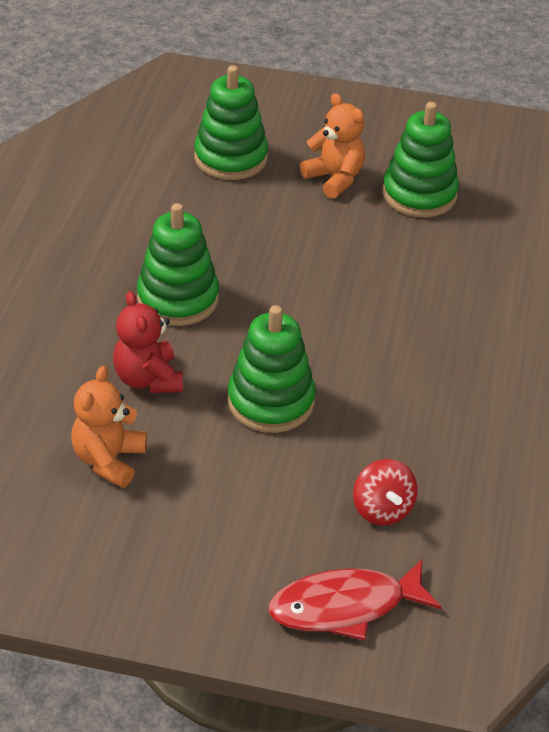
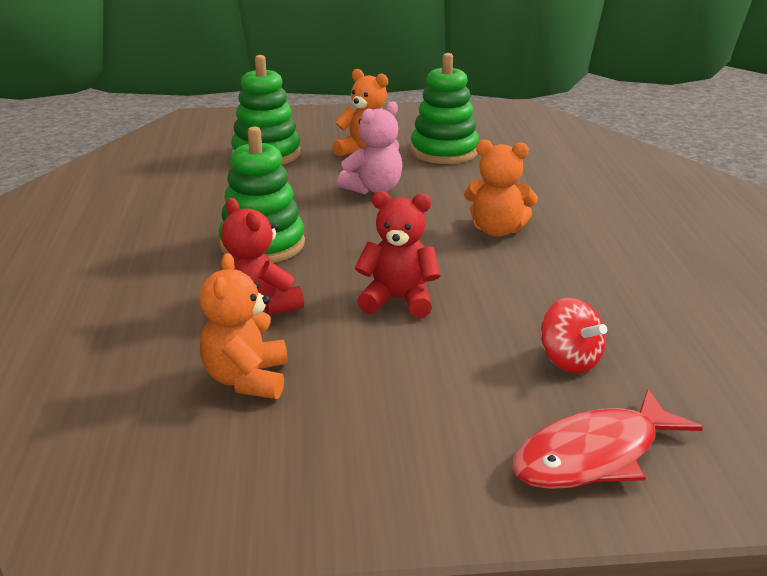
camera: 15 degrees left, 15 degrees down
(271, 401) = (398, 300): green stacking toy -> red teddy bear
(317, 240) = (374, 189): none -> pink teddy bear
(409, 331) = (497, 230): none -> orange teddy bear

